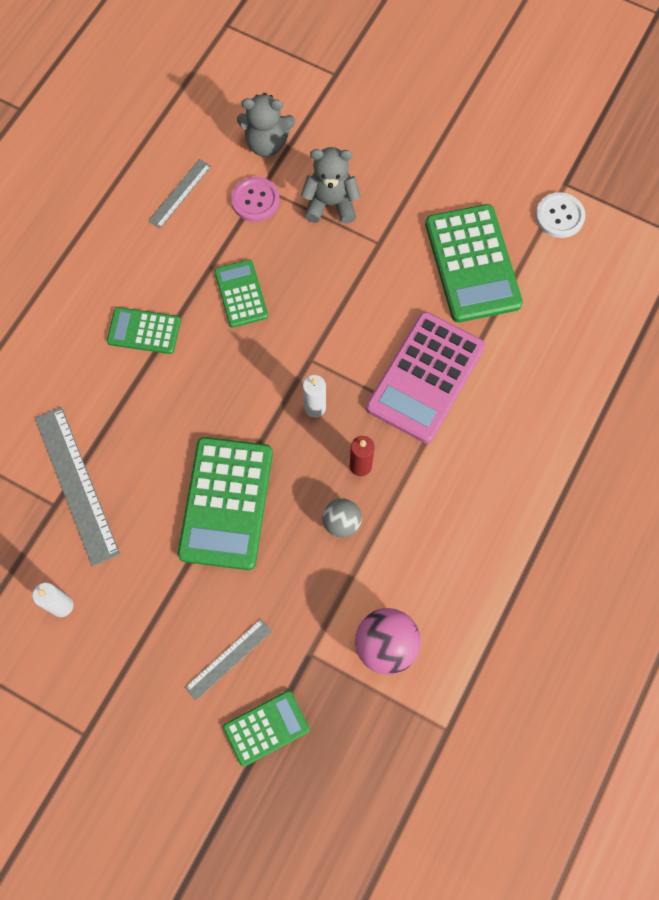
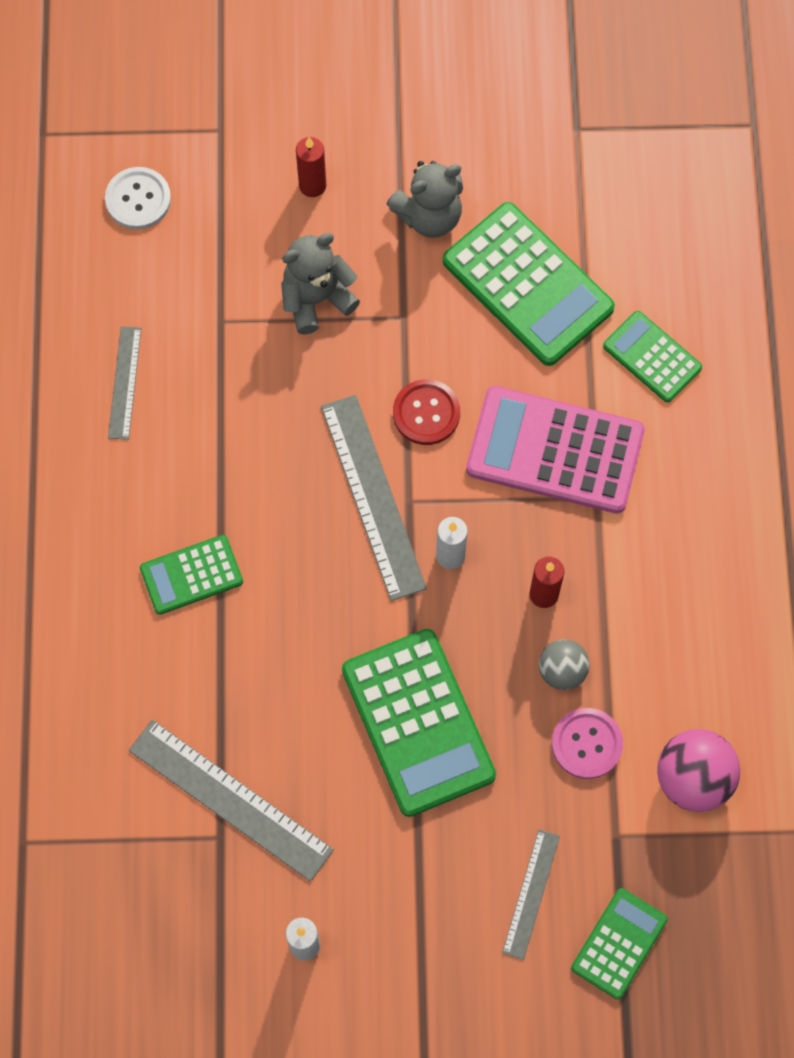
camera: 30 degrees left, 0 degrees up
(241, 294) = (279, 467): green calculator -> green calculator (652, 357)
(255, 200) = (223, 342): pink button -> pink button (586, 744)
(267, 143) = (191, 263): grey teddy bear -> grey teddy bear (429, 216)
(288, 343) = (372, 497): none -> grey ruler
(356, 309) = (426, 413): none -> red button
(372, 134) = (312, 185): none -> red candle
(425, 377) = (555, 450): pink calculator -> pink calculator turned 105 degrees clockwise
(559, 216) = (593, 173): white button -> white button (138, 199)

